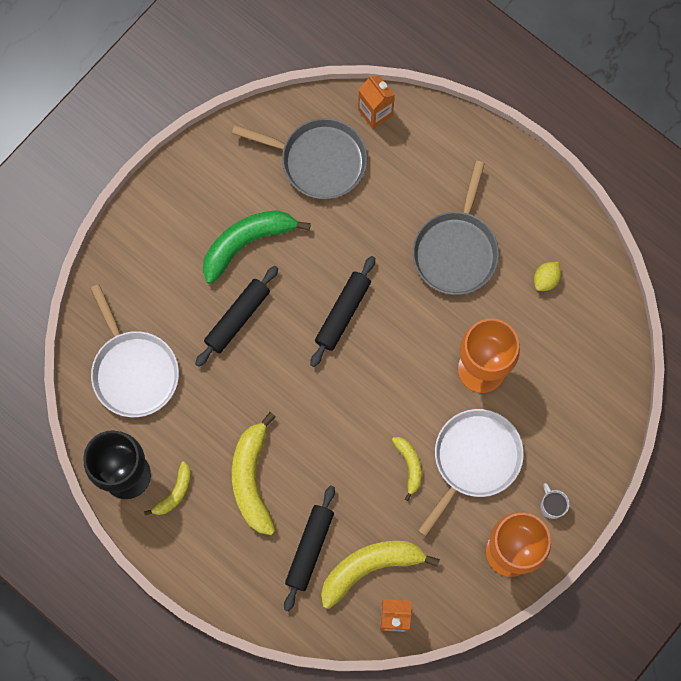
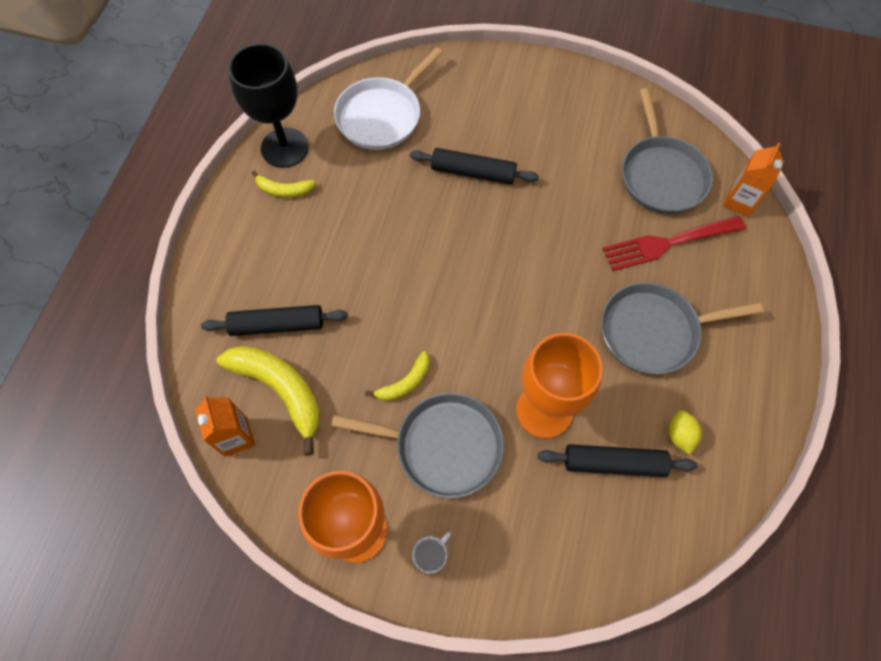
camera: 65 degrees right, 10 degrees down
(246, 243) = (547, 151): green banana -> none
(252, 479) = (325, 246): yellow banana -> none
(343, 313) = (528, 256): black rolling pin -> black rolling pin (614, 463)
(385, 193) = (668, 243): none -> red fork
(474, 459) = (443, 446): white pan -> grey pan
(545, 279) = (679, 435): yellow lemon -> yellow lemon turned 75 degrees clockwise

